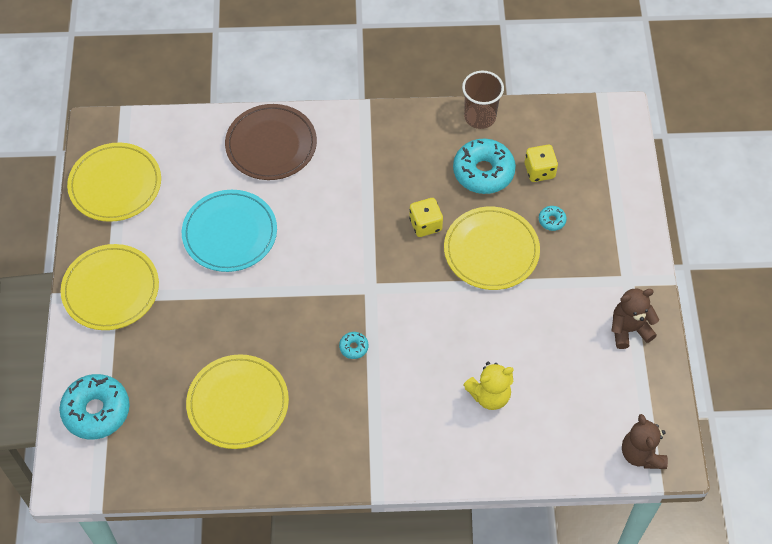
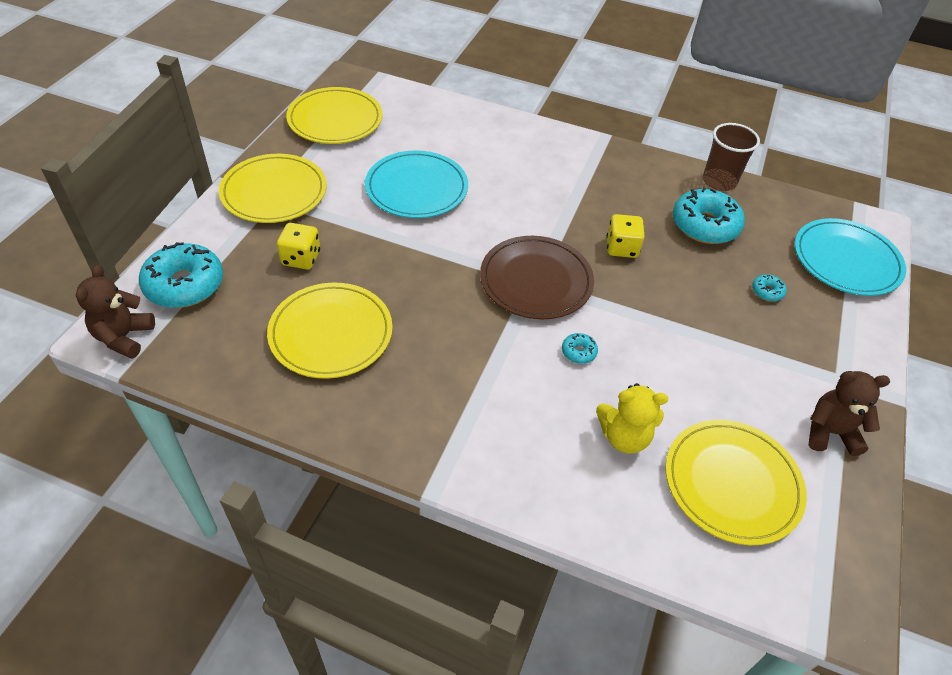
camera: 20 degrees right, 10 degrees down
(271, 145) = (497, 137): brown plate -> brown plate (536, 281)
(353, 347) = (487, 328): turquoise donut -> turquoise donut (578, 352)
(491, 250) = (685, 295): yellow plate -> yellow plate (732, 483)
(539, 171) = (768, 244): yellow dice -> yellow dice (301, 258)
(604, 162) = (846, 260): none -> turquoise plate
(641, 454) = (806, 589): brown teddy bear -> brown teddy bear (124, 337)

